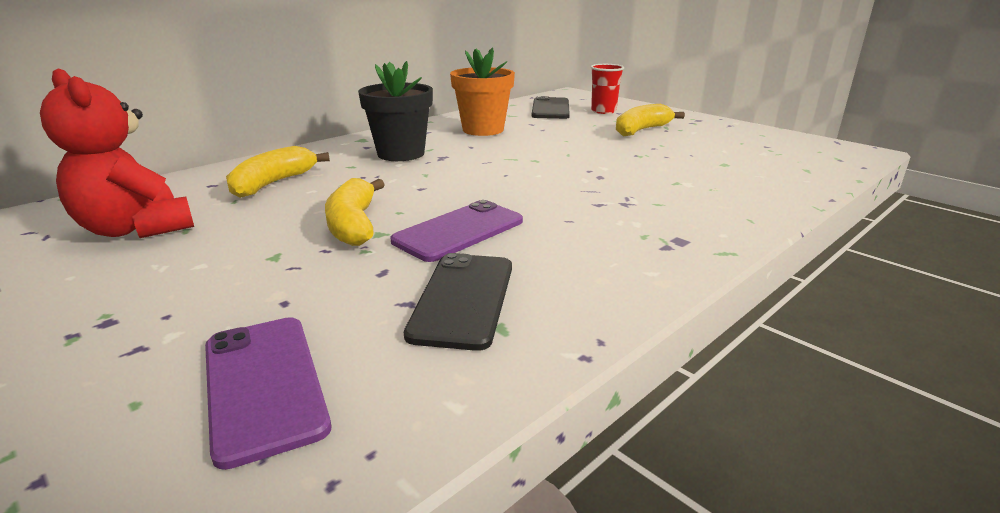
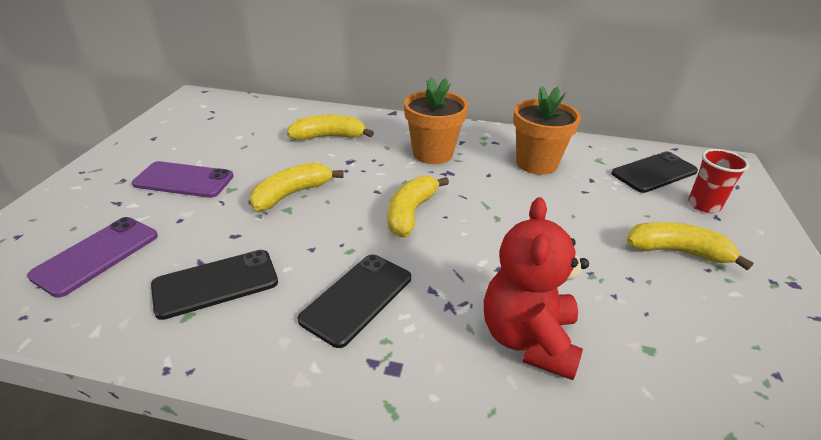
camera: 55 degrees right, 10 degrees up
(136, 229) = (234, 133): red teddy bear -> red teddy bear (528, 339)
(401, 154) = (432, 153): black flower pot -> orange flower pot
(459, 231) = (315, 239): purple phone -> purple phone (184, 180)
(480, 184) = (410, 213): none -> yellow banana
(576, 233) = (357, 298): none -> black phone

